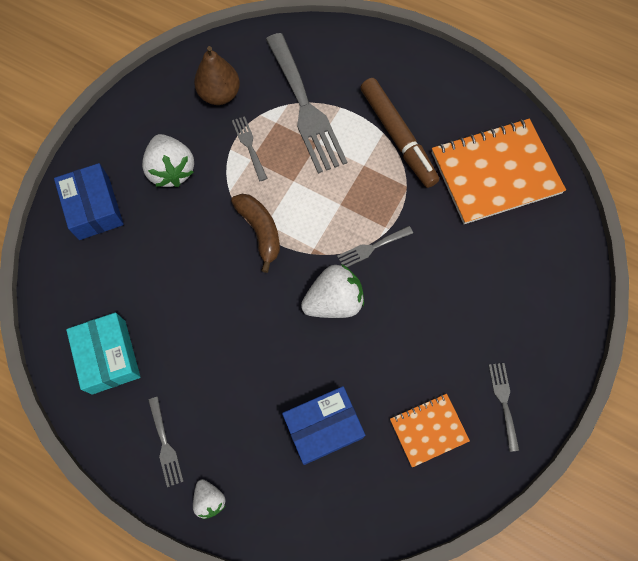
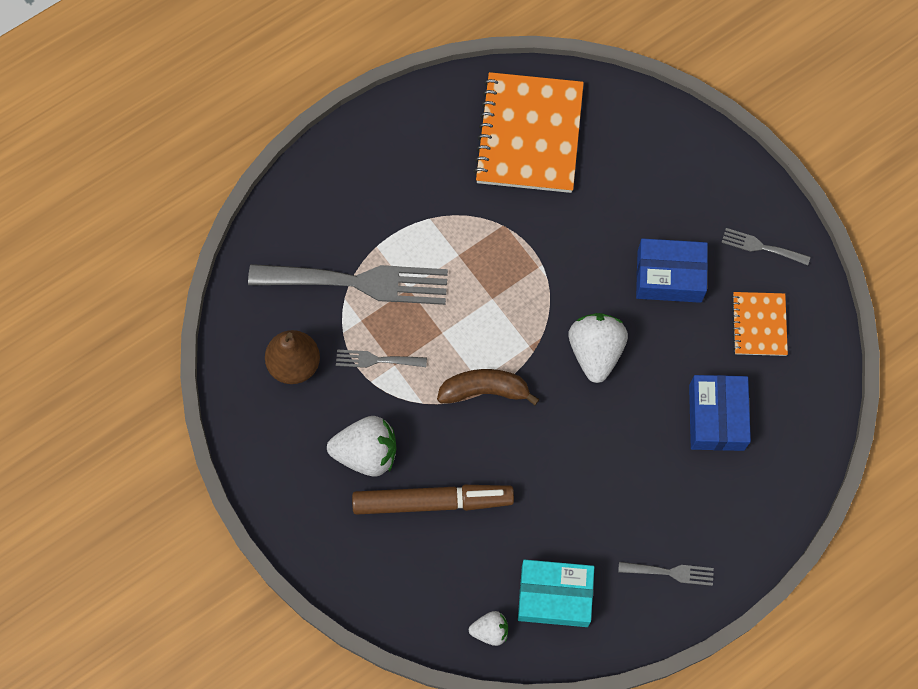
camera: 65 degrees left, 0 degrees up
(94, 208) = (372, 553): blue box -> blue box (669, 276)
(210, 499) = (740, 550): white strawberry -> white strawberry (490, 630)
(372, 247) = (555, 290): grey fork -> none
(398, 137) = (442, 206): brown marker -> brown marker (432, 501)

